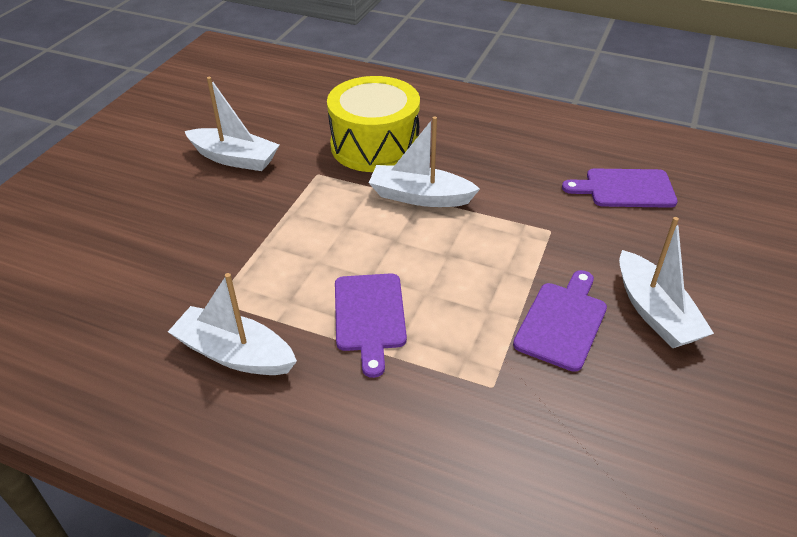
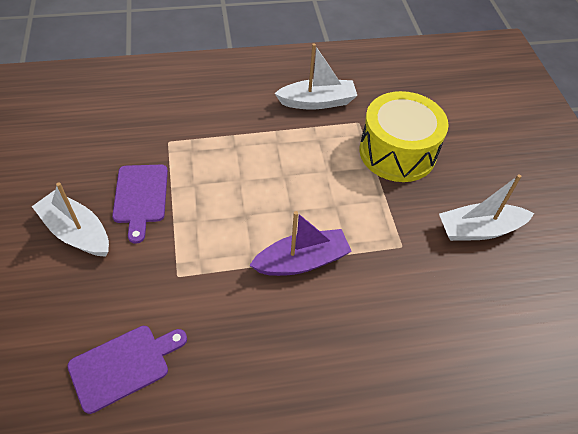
camera: 145 degrees right, 10 degrees up
(369, 316) = (264, 150): purple cutting board -> none
(375, 145) = (387, 306): yellow drum -> yellow drum (397, 152)
(420, 197) = (302, 261): white boat -> purple boat

